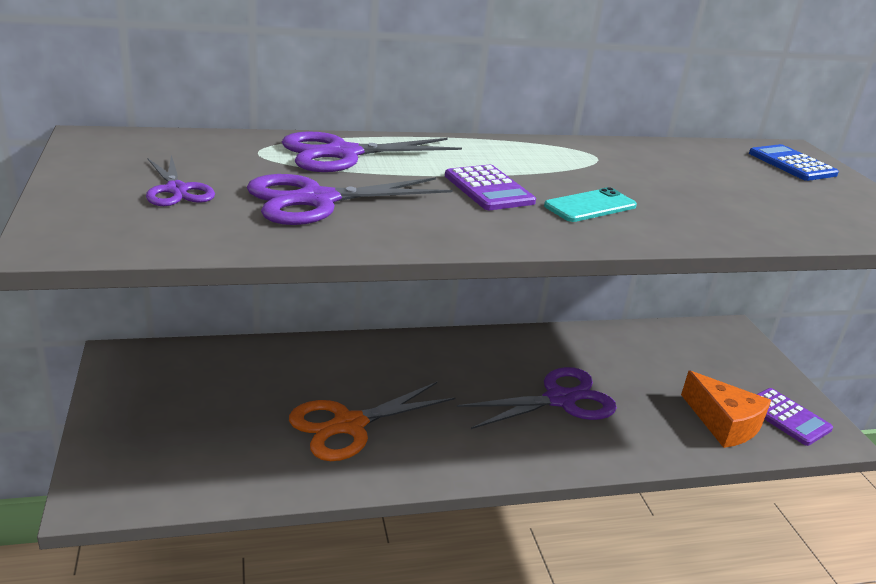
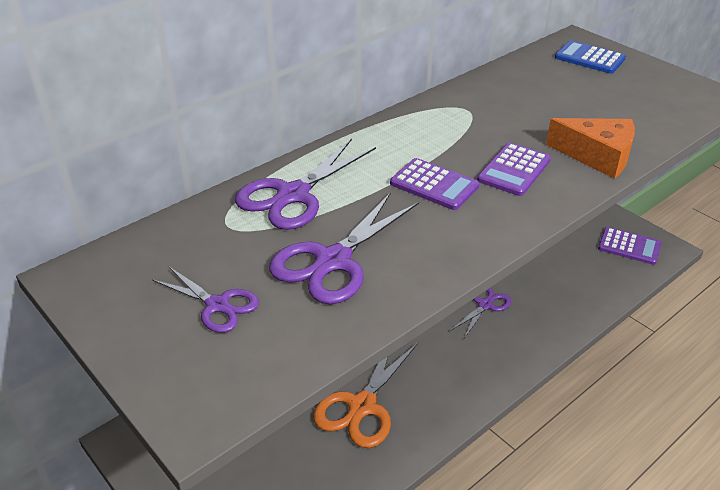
camera: 25 degrees left, 10 degrees up
(560, 399) = (485, 305): purple scissors -> purple scissors, size x0.60
(590, 206) = (514, 170): turquoise phone -> purple calculator
(723, 423) = (597, 271): orange cheese -> orange cheese (597, 156)

